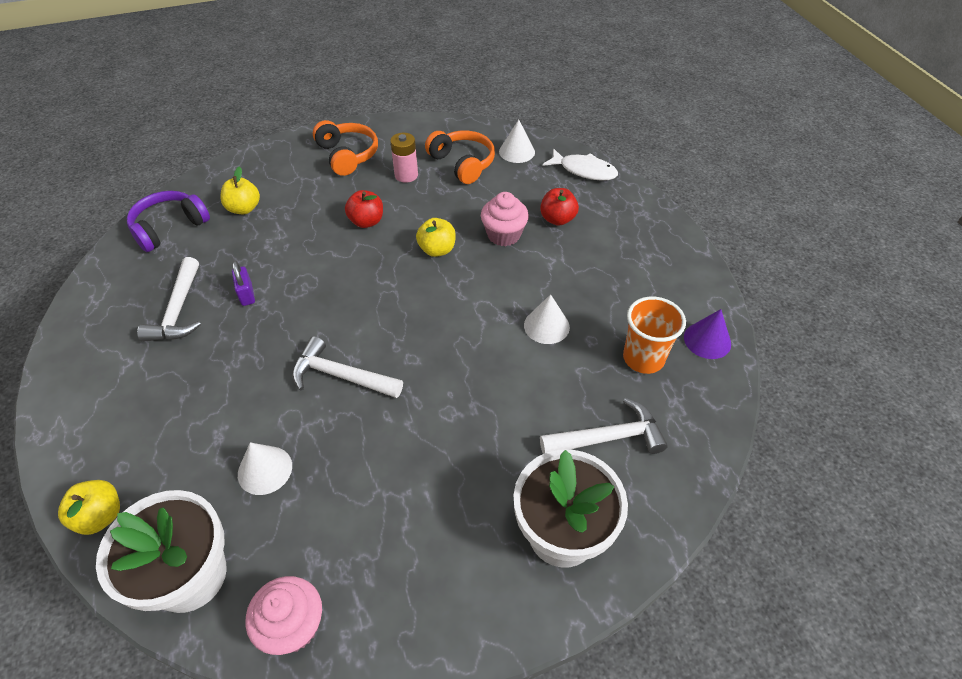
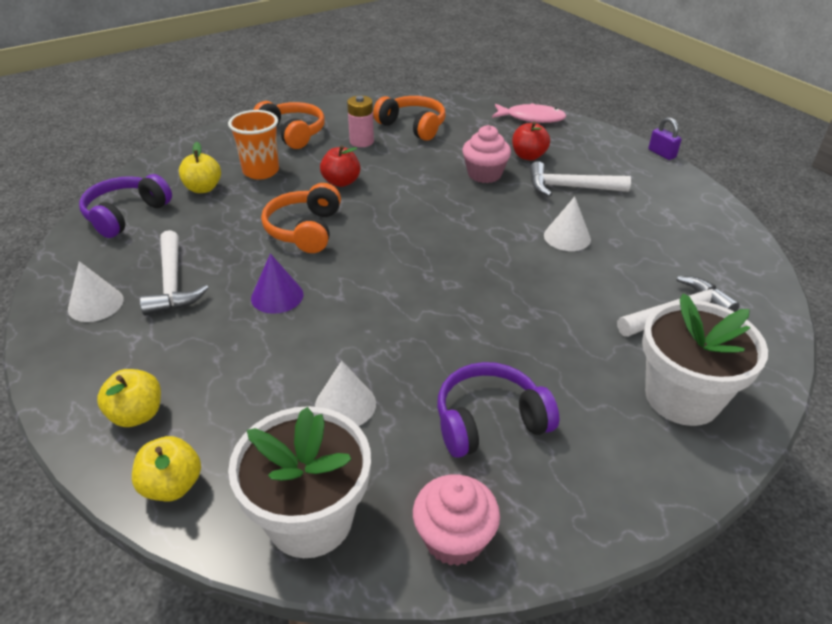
camera: 15 degrees left, 10 degrees down
(247, 294) = (244, 258): purple padlock -> purple padlock (661, 153)
(311, 272) = (305, 230): none -> orange headphones
(341, 376) = (384, 309): white hammer -> white hammer (570, 187)
(376, 516) = (489, 421): none -> purple headphones
(437, 250) = (426, 194): yellow apple -> yellow apple (137, 414)
(517, 151) = (460, 111): white cone -> white cone (95, 304)
(584, 170) = (531, 118): white fish -> pink fish
(643, 358) = (671, 247): orange cup -> orange cup (261, 171)
(707, 340) = (719, 225): purple cone -> purple cone (277, 296)

